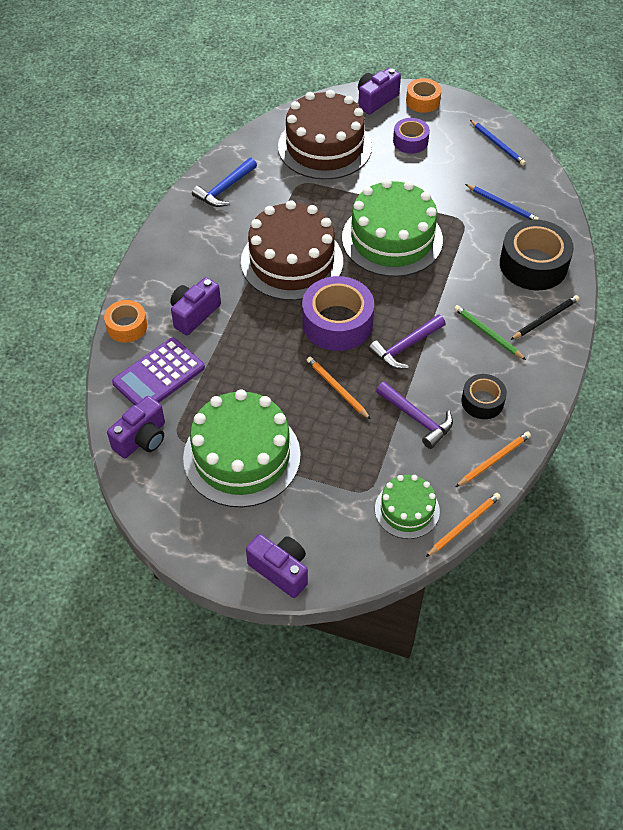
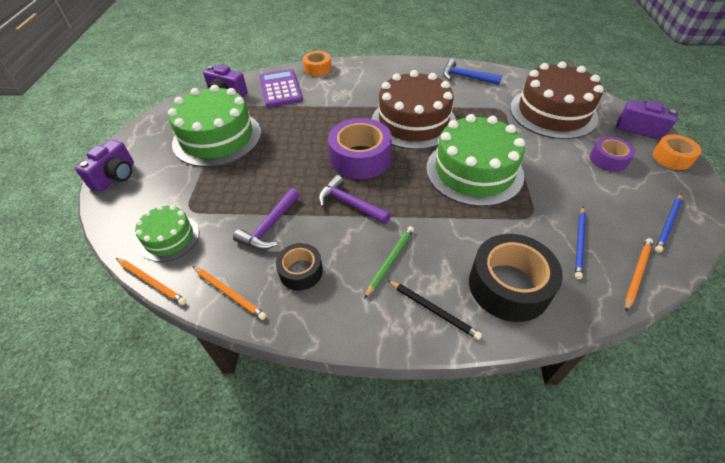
camera: 75 degrees right, 5 degrees down
(158, 375) = (280, 89): purple calculator -> purple calculator turned 45 degrees clockwise
(194, 314) = (339, 91): purple camera -> none
(337, 388) = (291, 171): orange pencil -> orange pencil (637, 273)

